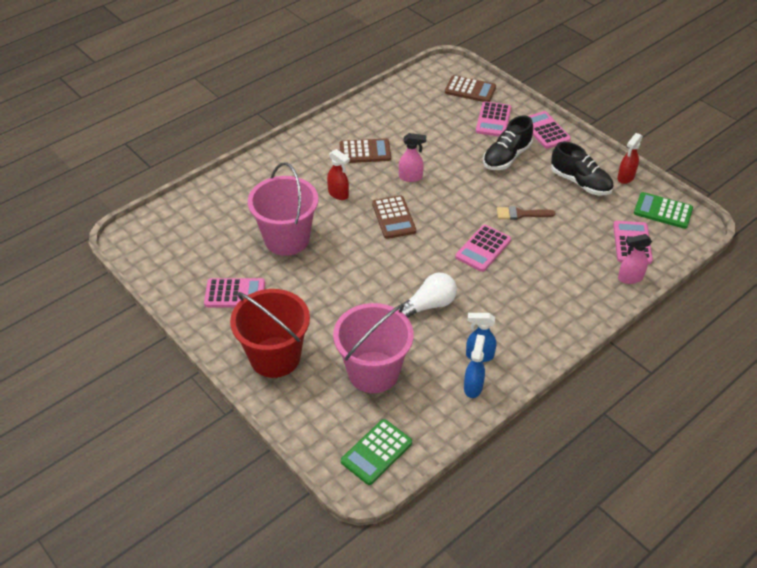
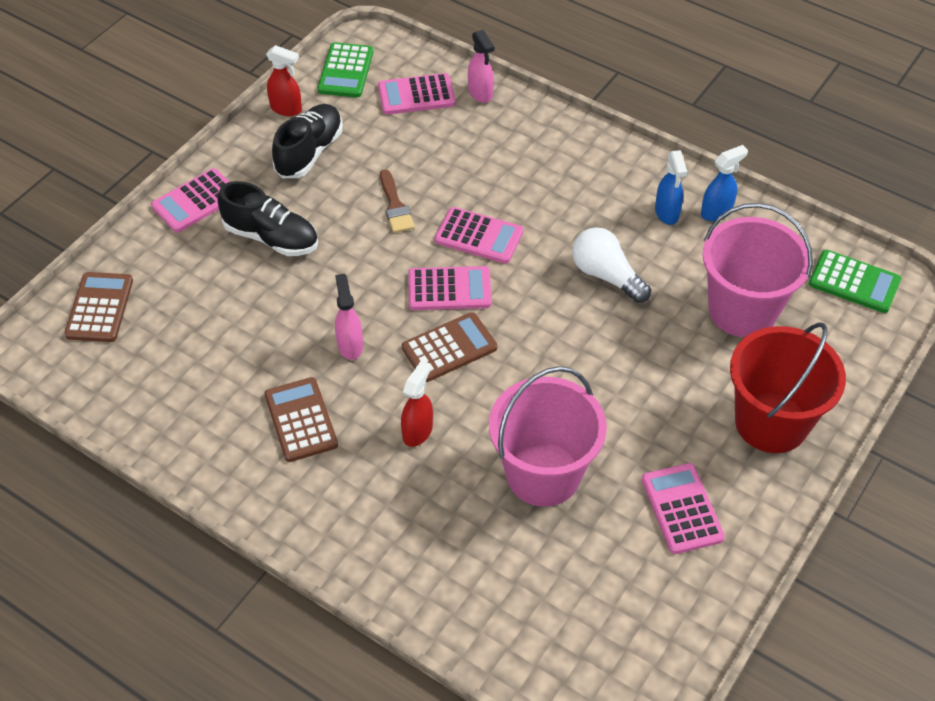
camera: 105 degrees left, 5 degrees up
(473, 387) = (716, 212): blue spray bottle -> blue spray bottle turned 150 degrees clockwise
(493, 120) = (180, 266): pink calculator -> pink calculator (449, 289)

